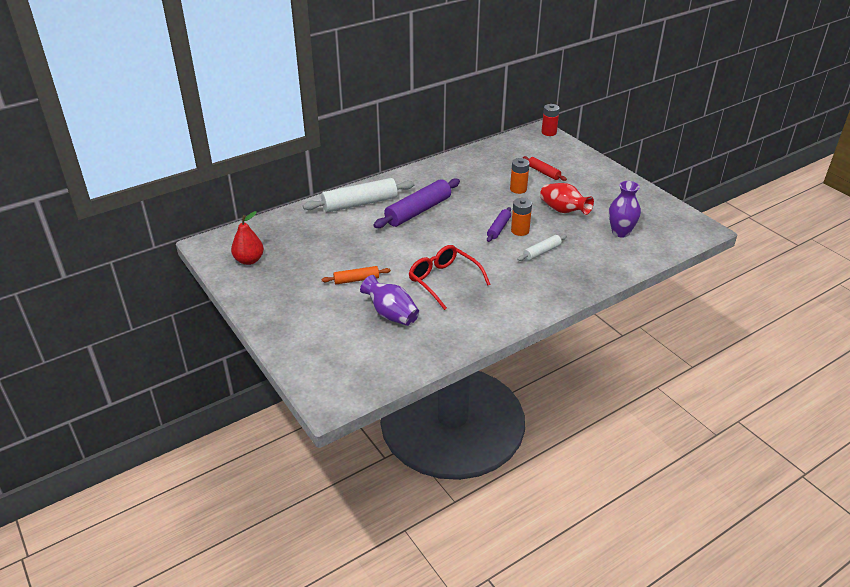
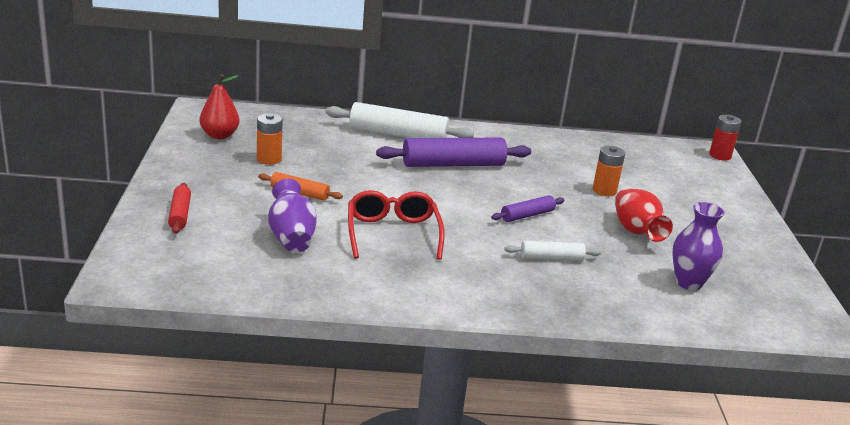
camera: 30 degrees right, 10 degrees down
(520, 230) = (551, 227): orange battery -> orange battery (269, 159)
(543, 172) = (660, 188): red rolling pin -> red rolling pin (180, 214)

